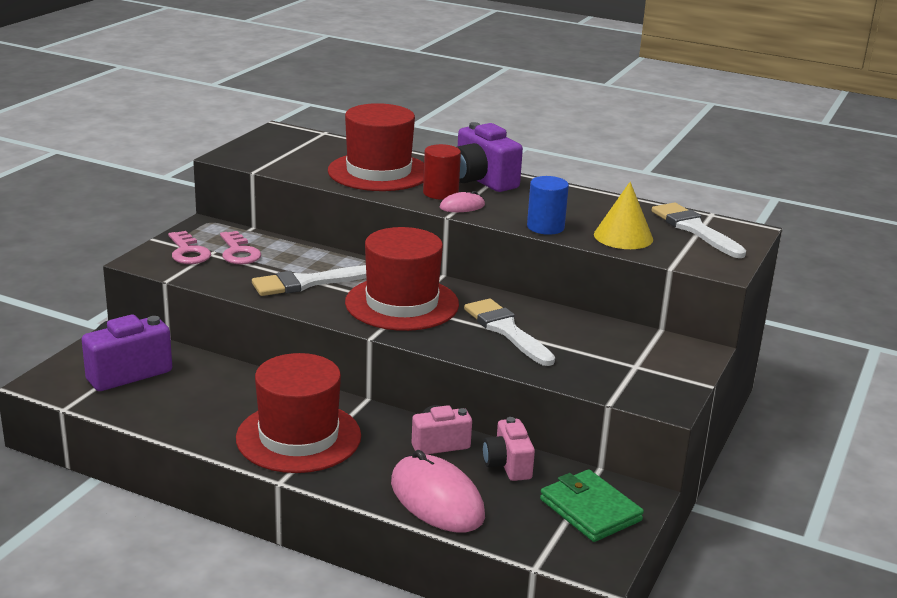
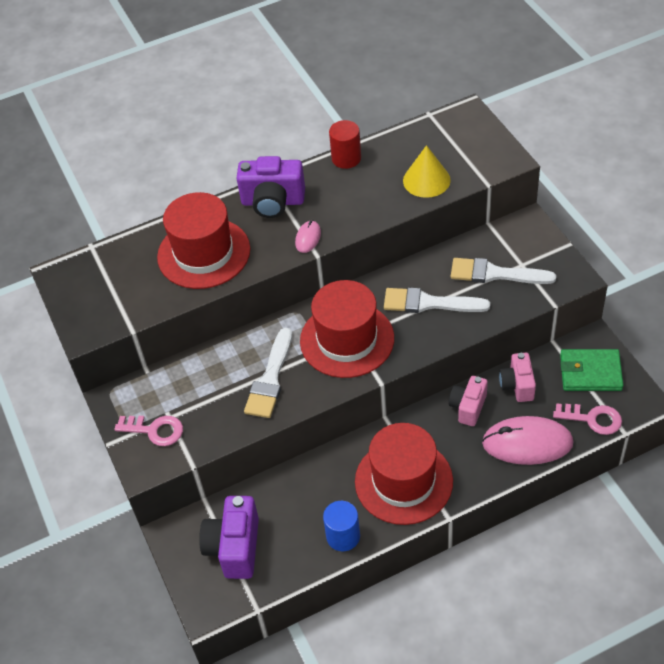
camera: 45 degrees left, 25 degrees up
(239, 252) = (183, 397): pink key -> pink key (592, 419)
(440, 193) = (274, 237): red cylinder -> red cylinder (346, 158)
(507, 465) = (517, 385): pink camera -> pink camera turned 60 degrees clockwise
(545, 227) = (379, 212): blue cylinder -> blue cylinder (343, 536)
(695, 229) = (445, 137): white brush -> white brush (495, 274)

